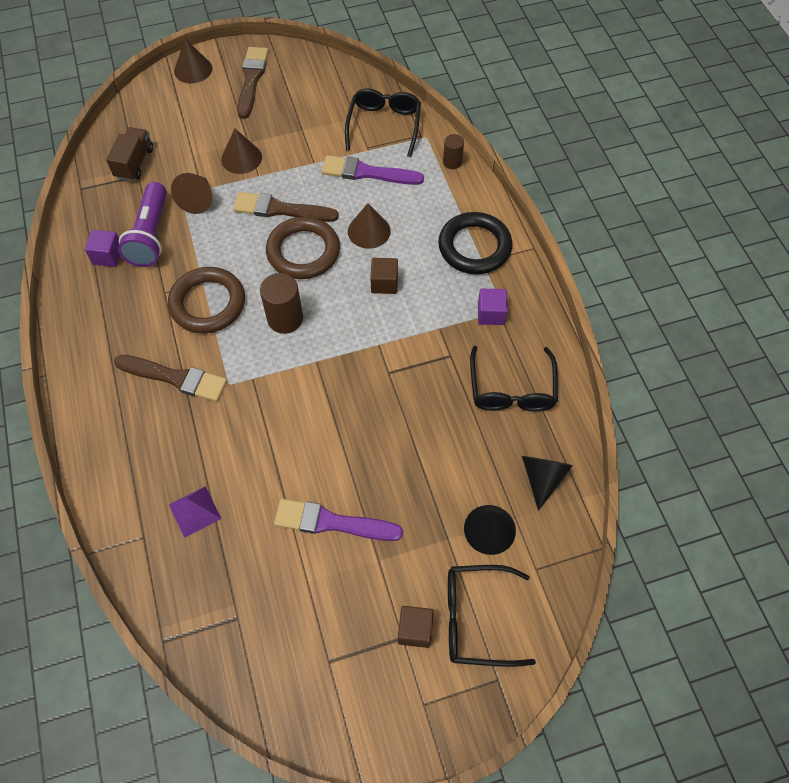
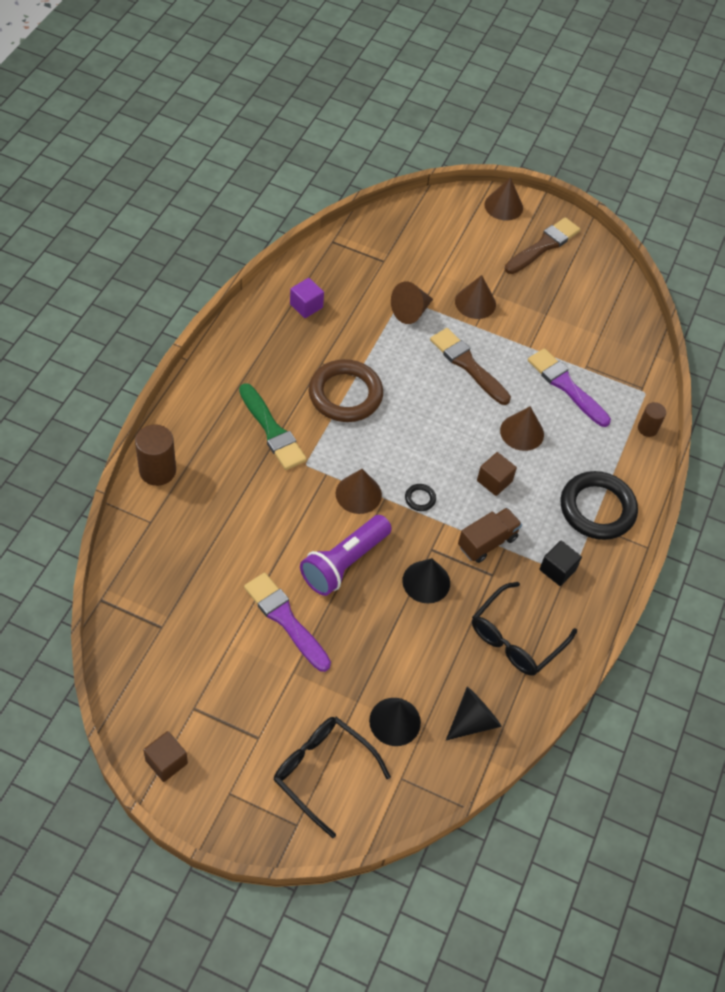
camera: 35 degrees right, 5 degrees down
(134, 163) = (389, 249): brown truck -> brown truck (487, 542)
(150, 235) = (351, 313): purple flashlight -> purple flashlight (344, 563)
(175, 378) = (272, 430): brown brush -> green brush
(194, 511) = (199, 533): purple pyramid -> none
(285, 319) = (391, 449): brown cylinder -> brown cylinder (157, 471)
(293, 374) = (358, 494): none -> brown cone
(303, 251) = (454, 410): brown ring -> none
(343, 340) = (420, 499): none -> black ring
(384, 125) = (618, 358): black glasses -> none
(409, 401) = (426, 581): none -> black cone
(415, 630) = (272, 740): brown cube -> brown cube (166, 762)
(491, 314) = (557, 570): purple cube -> black cube

